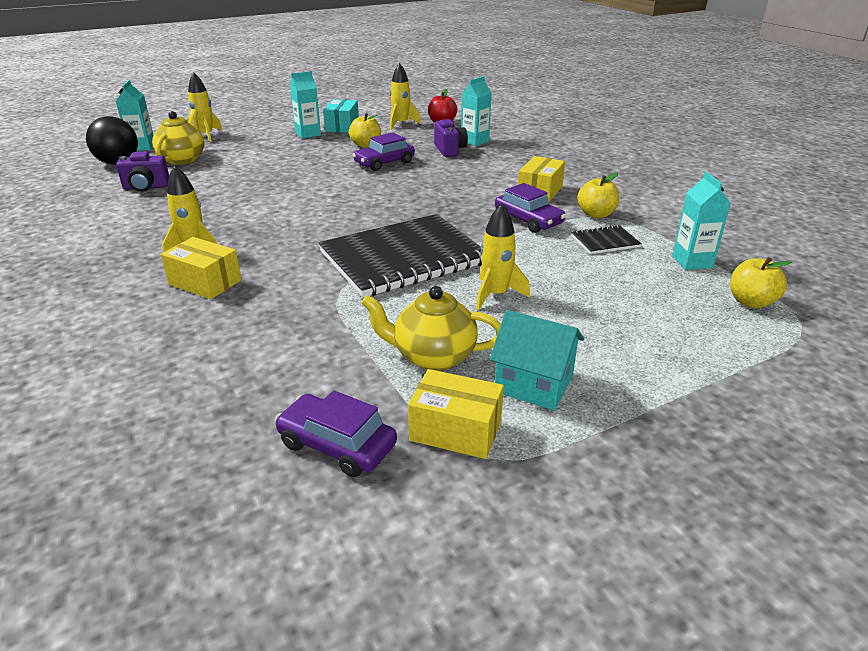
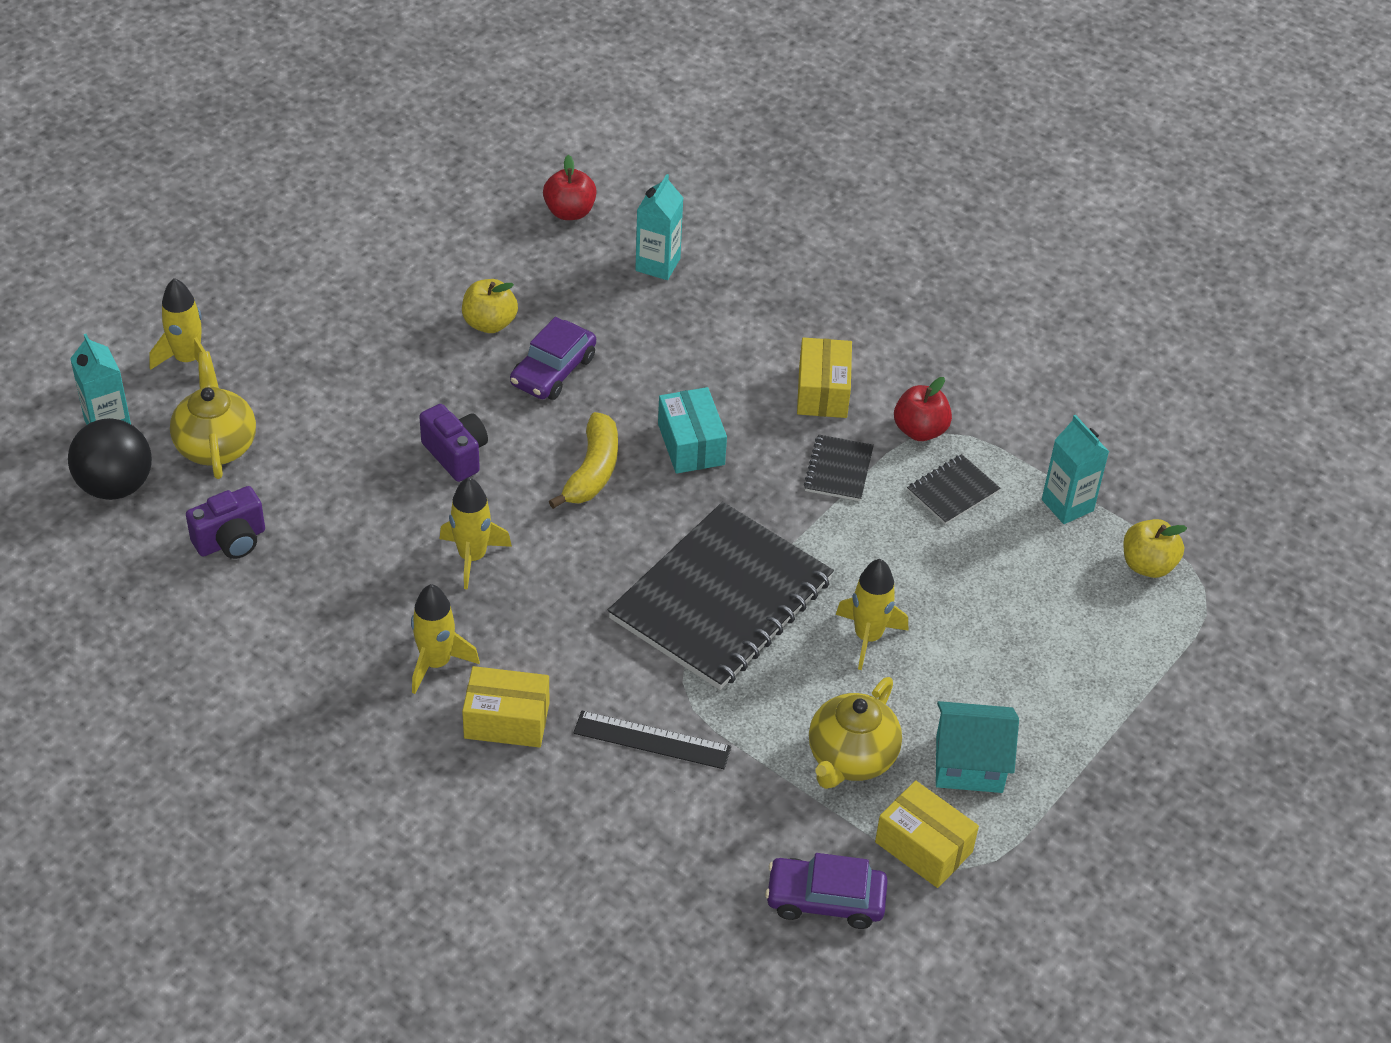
camera: 25 degrees left, 15 degrees up
(291, 312) = (652, 740): none -> black ruler
(308, 134) = (365, 309): turquoise carton -> none
(342, 126) = (406, 268): turquoise box -> turquoise box (691, 444)
(371, 197) = (592, 471): none -> yellow banana
(401, 124) = (502, 233): yellow rocket -> yellow rocket (472, 557)
(433, 356) = (851, 758): yellow teapot -> yellow teapot turned 45 degrees counterclockwise
(449, 150) = (633, 304): purple camera -> purple camera (456, 455)
(455, 430) = (923, 847): yellow box -> yellow box turned 45 degrees clockwise
(528, 220) = (838, 470): purple car -> black notebook
(596, 214) = (920, 430): yellow apple -> red apple

